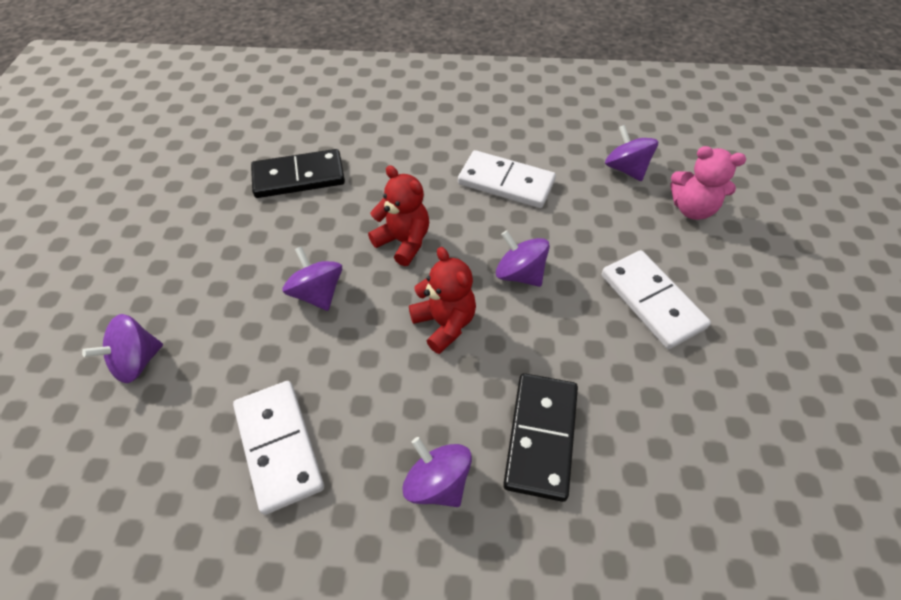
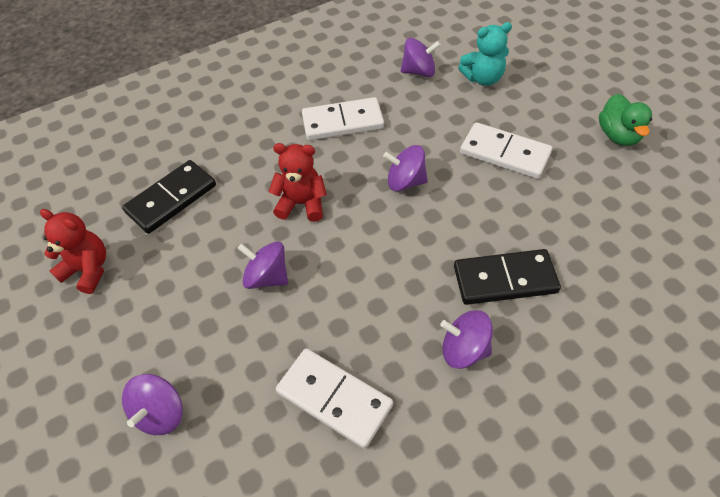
camera: 30 degrees left, 0 degrees up
(444, 323) = (381, 244): red teddy bear -> red teddy bear (88, 270)
(540, 436) = (505, 279): black domino -> black domino turned 75 degrees counterclockwise
(625, 169) = (419, 72): purple spinning top -> purple spinning top turned 150 degrees clockwise
(692, 209) = (483, 78): pink teddy bear -> turquoise teddy bear
(811, 353) = (618, 135): none -> green duck

